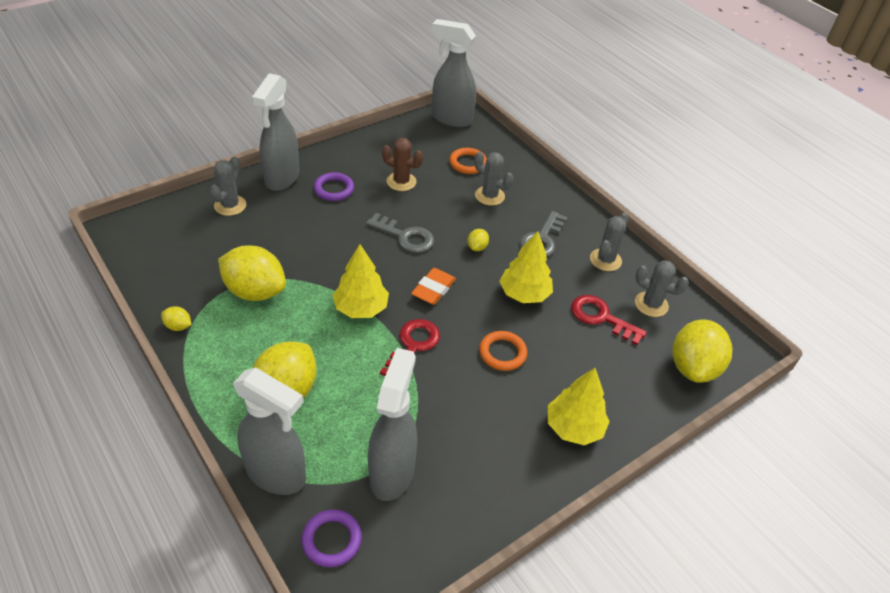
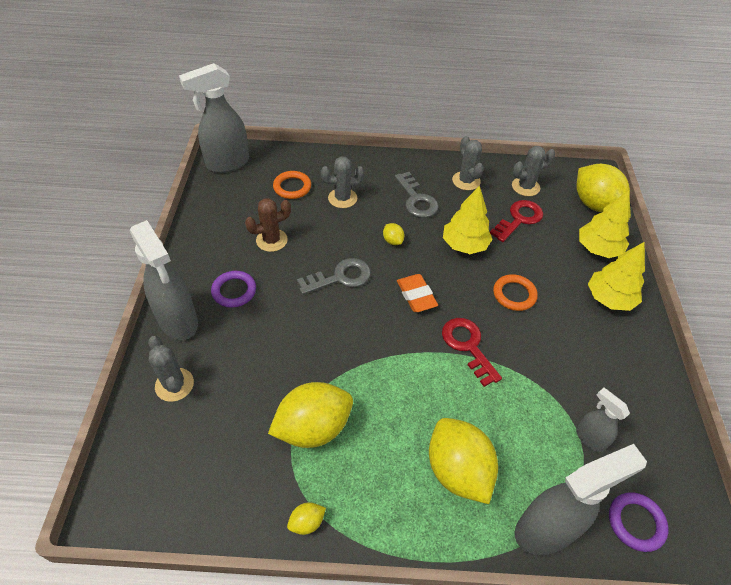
camera: 50 degrees left, 5 degrees up
(361, 308) = (399, 357): yellow tree -> yellow tree (598, 249)
(392, 472) = (589, 438): grey spray bottle -> grey spray bottle, size x0.53
(601, 317) = (519, 219): red key -> red key turned 150 degrees clockwise

